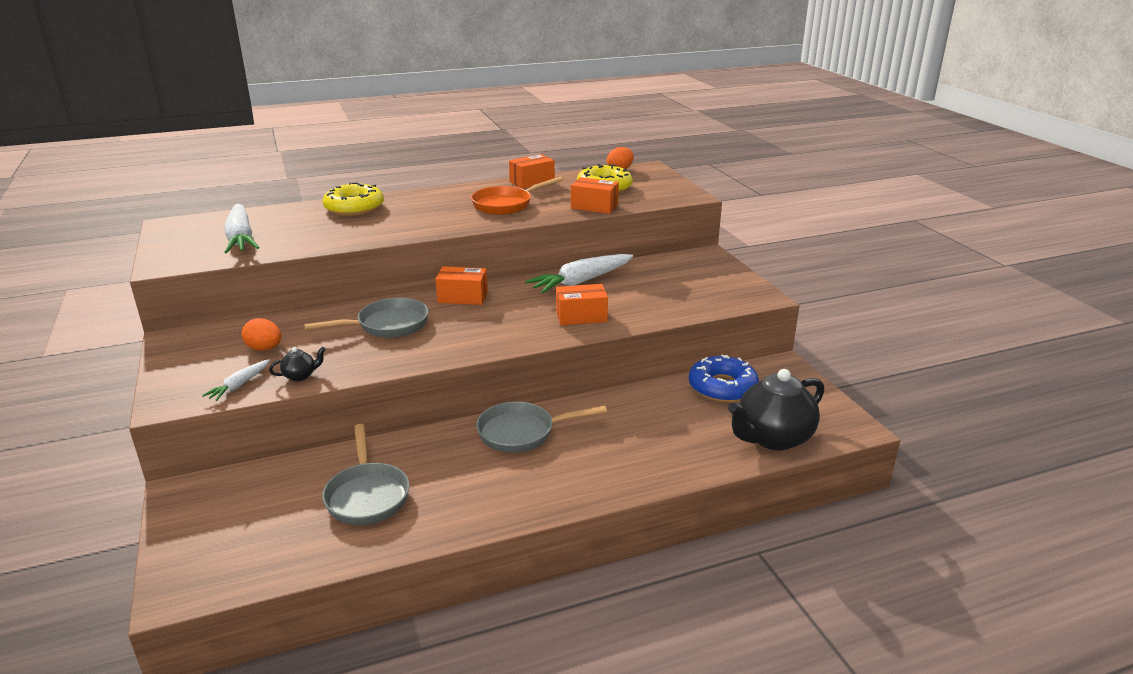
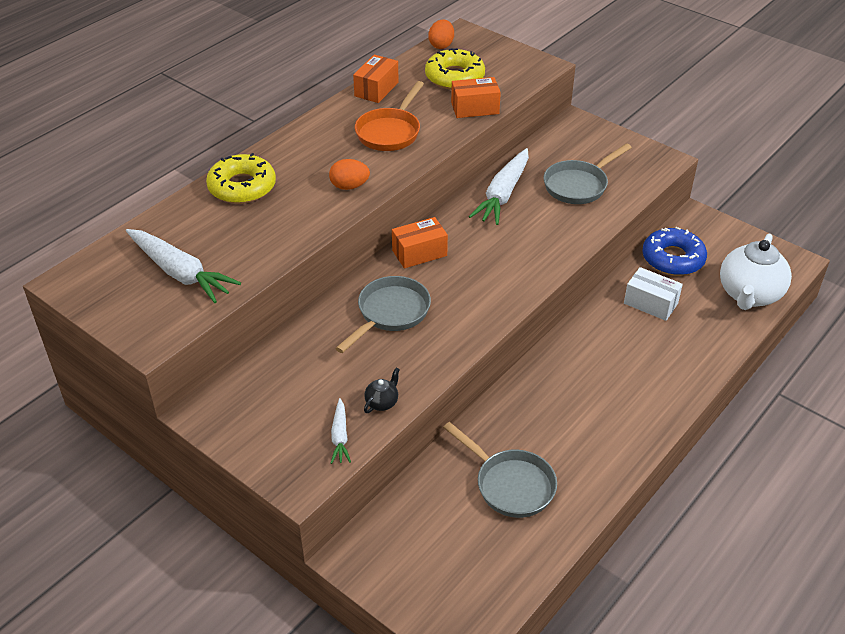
camera: 30 degrees left, 15 degrees up
(264, 349) = (309, 387): orange egg -> orange egg (349, 186)
(522, 433) = (567, 370): grey pan -> grey pan (578, 185)
(581, 316) = (545, 237): orange box -> none
(660, 412) = (650, 303): none -> white box
(773, 438) = (749, 295): black teapot -> white teapot

